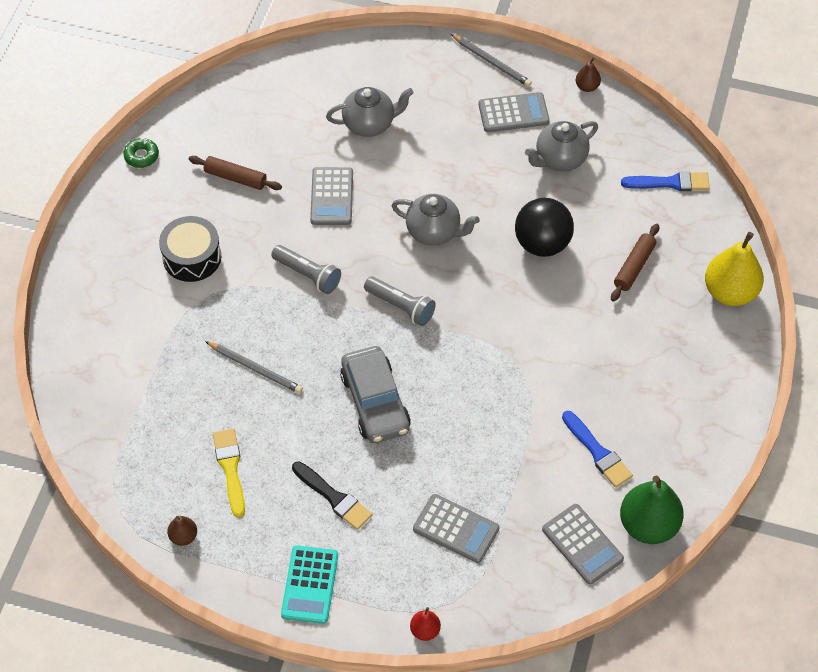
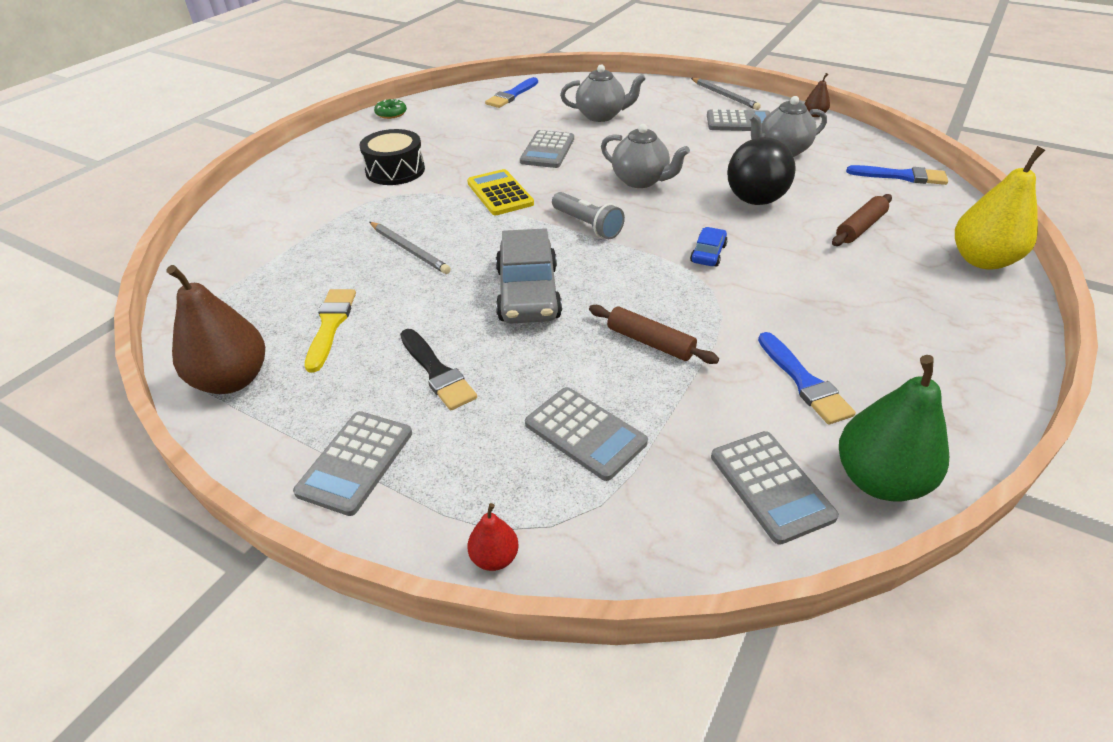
camera: 15 degrees right, 15 degrees down
(183, 536) = (232, 380): brown pear -> brown pear, size x2.11
(235, 178) = (464, 132): brown rolling pin -> brown rolling pin (650, 342)
(261, 97) = (511, 95): none -> blue brush
(308, 275) = (500, 193): grey flashlight -> yellow calculator
(310, 585) = (355, 462): turquoise calculator -> grey calculator
(511, 325) = (708, 253): none -> blue car

